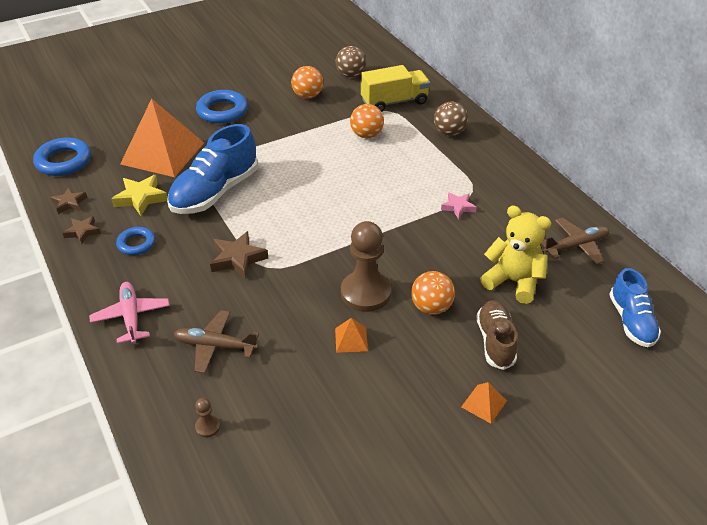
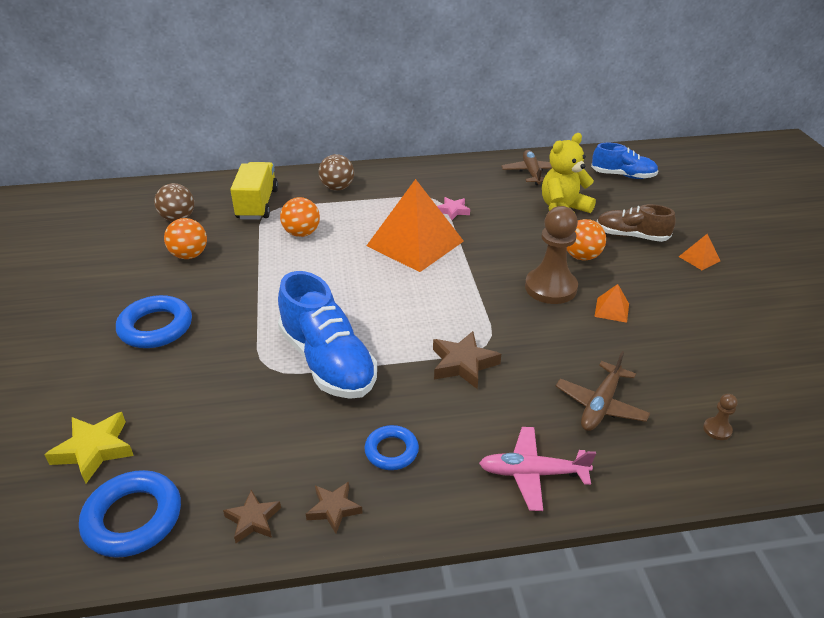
camera: 70 degrees left, 5 degrees down
(141, 198) = (294, 434): yellow star -> yellow star (94, 450)
(162, 153) = (205, 398): orange pyramid -> orange pyramid (415, 243)

